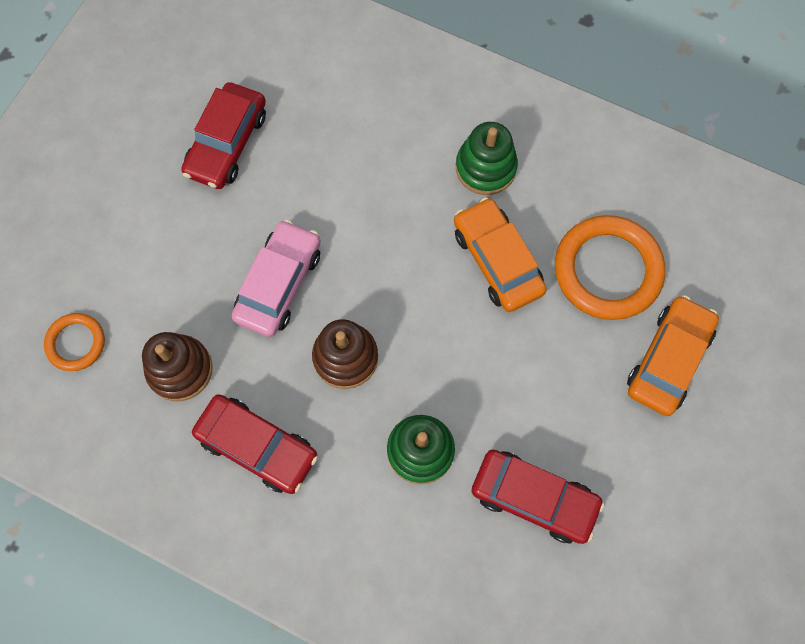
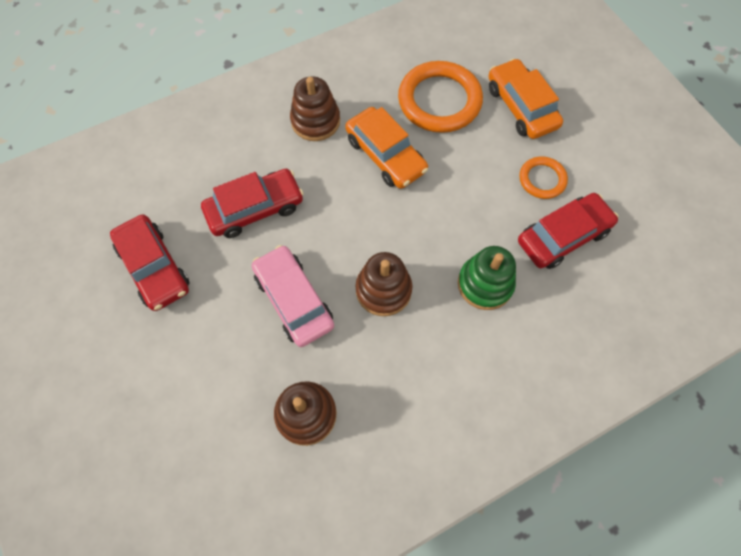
camera: 55 degrees left, 5 degrees down
(76, 343) = (221, 485): orange ring -> orange ring (542, 179)
(257, 446) = (407, 393): red car -> red car (255, 209)
(485, 168) = (315, 121): green stacking toy -> brown stacking toy
(497, 260) = (385, 155): orange car -> orange car turned 135 degrees counterclockwise

